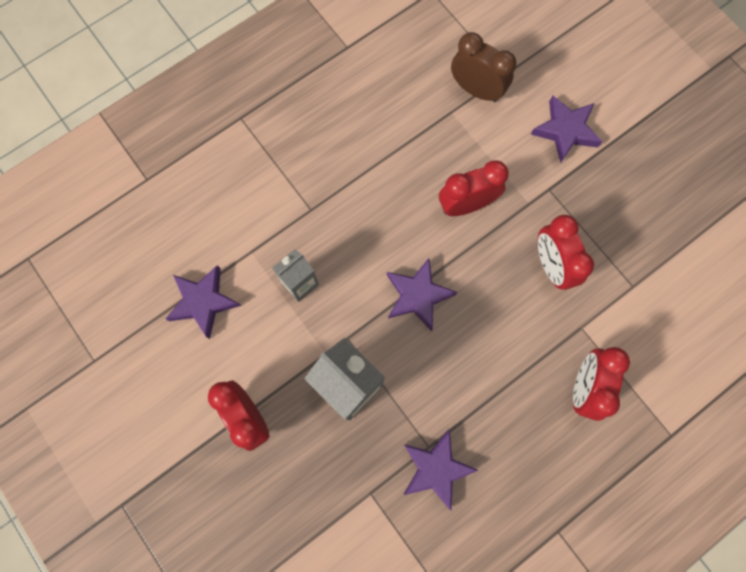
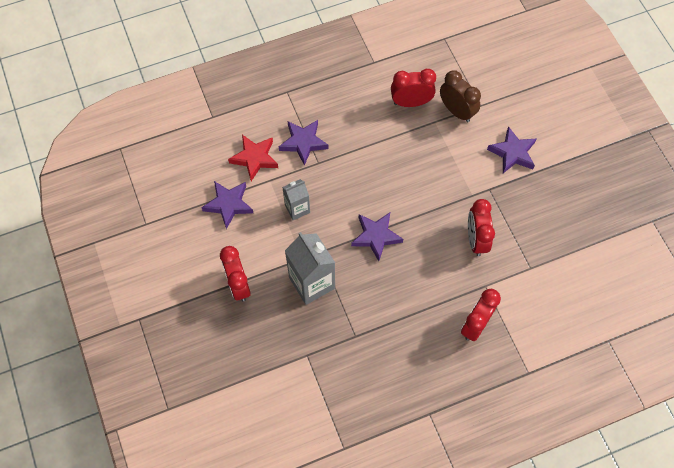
camera: 15 degrees right, 10 degrees down
(222, 225) = (255, 158): none -> red star
(436, 468) = (356, 351): purple star -> purple star (303, 142)
(466, 204) = (427, 185): red clock -> red clock (411, 102)

